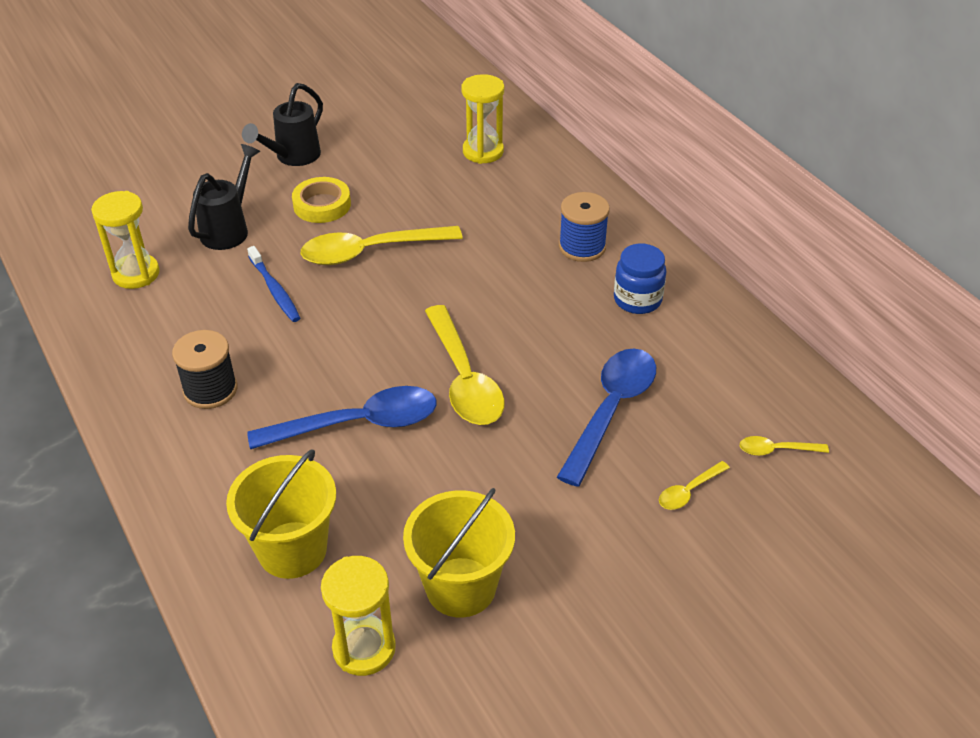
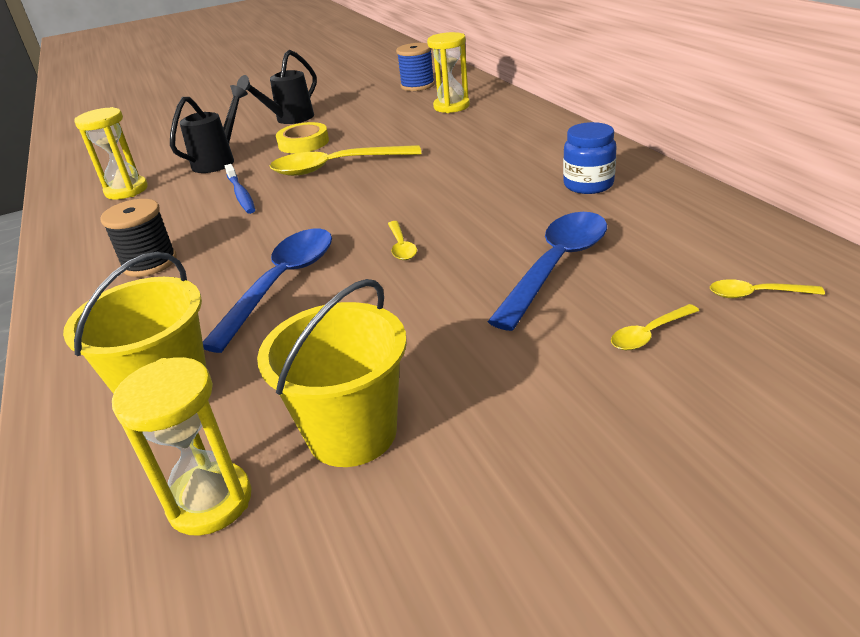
camera: 10 degrees right, 10 degrees down
(357, 424) = (281, 284): blue spoon -> blue spoon turned 60 degrees counterclockwise
(464, 378) = (401, 246): yellow spoon -> yellow spoon, size x0.46
(582, 247) = (534, 154): blue spool -> blue spool (417, 86)

